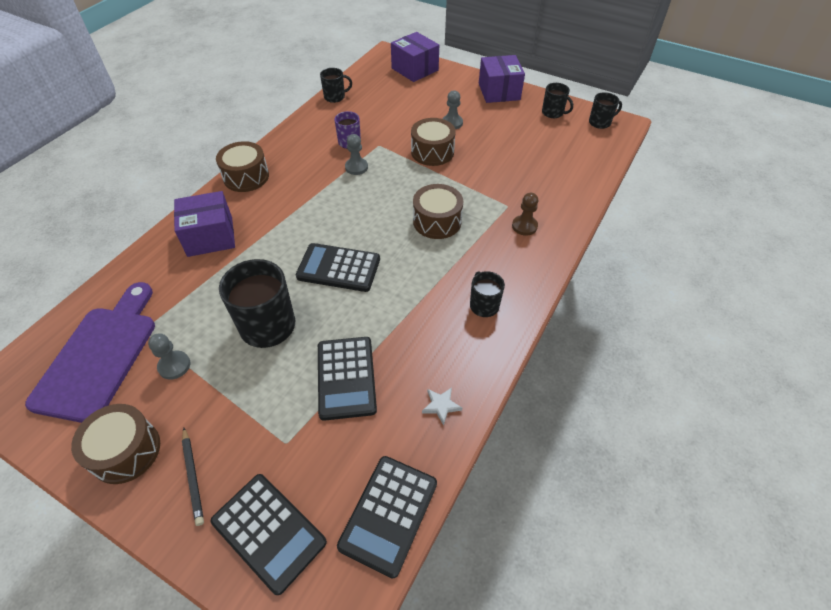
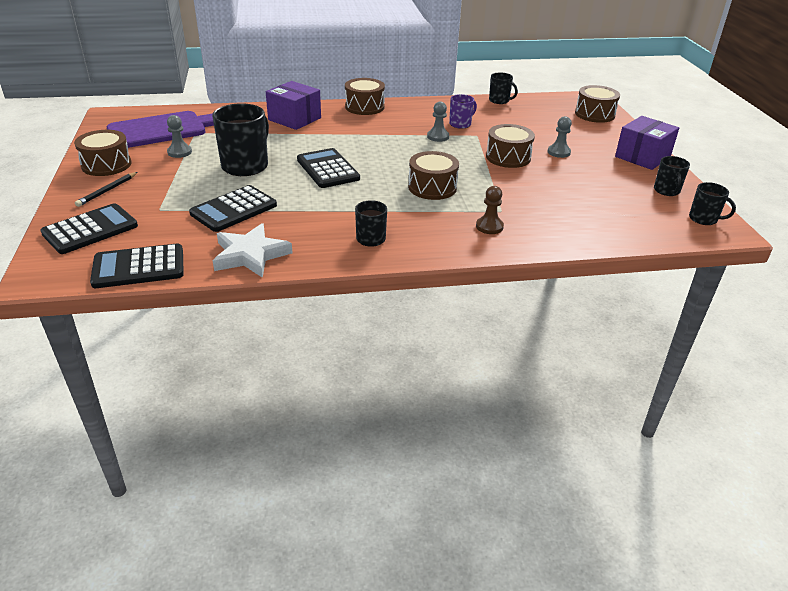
camera: 50 degrees right, 15 degrees down
(269, 532) = (90, 230): black calculator -> black calculator turned 135 degrees counterclockwise
(415, 69) = (594, 114): purple box -> brown drum
(441, 406) = (250, 255): white star -> white star, size x2.16

